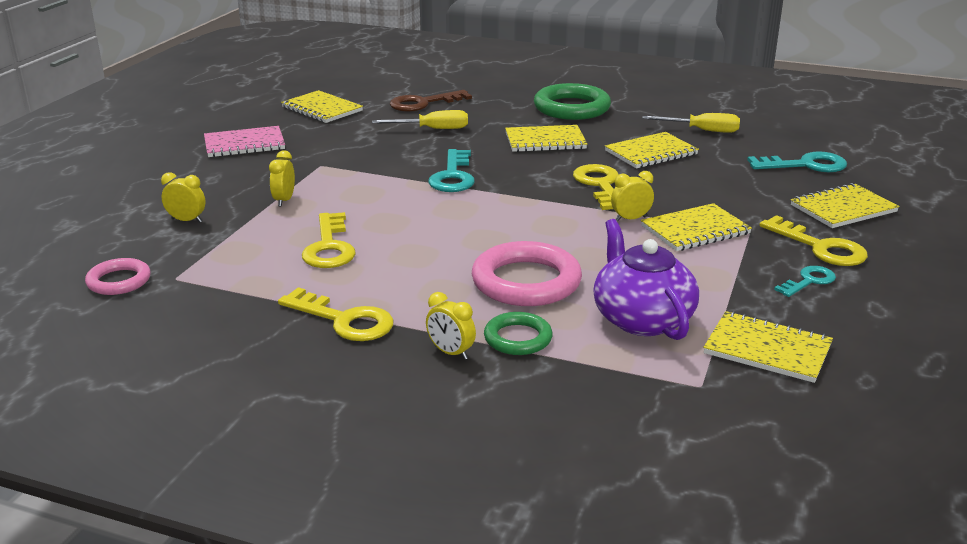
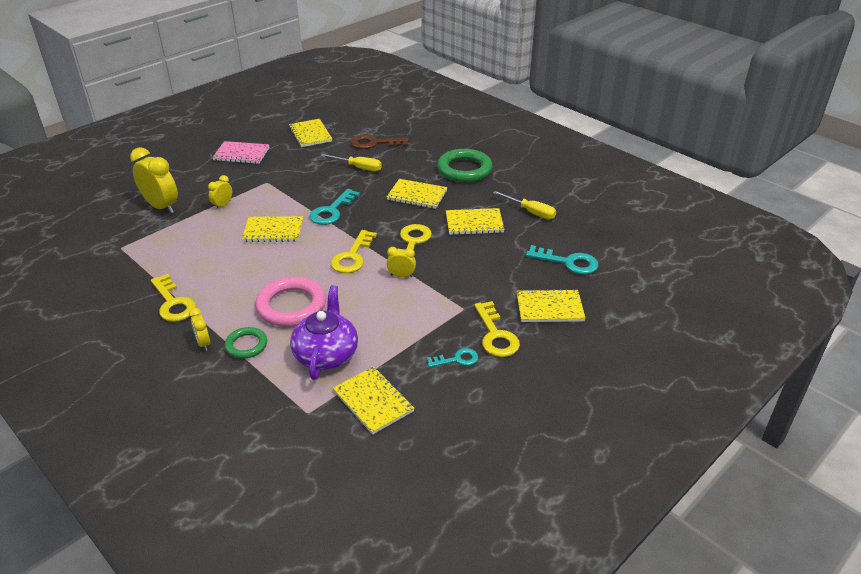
camera: 25 degrees right, 10 degrees up
(119, 281) = (94, 241): pink ring -> none
(187, 220) = (161, 206): yellow clock -> yellow clock, size x1.99
(329, 247) = (213, 248): yellow key -> yellow key (352, 256)
(695, 230) = (431, 296): yellow notebook -> yellow notebook (273, 231)

